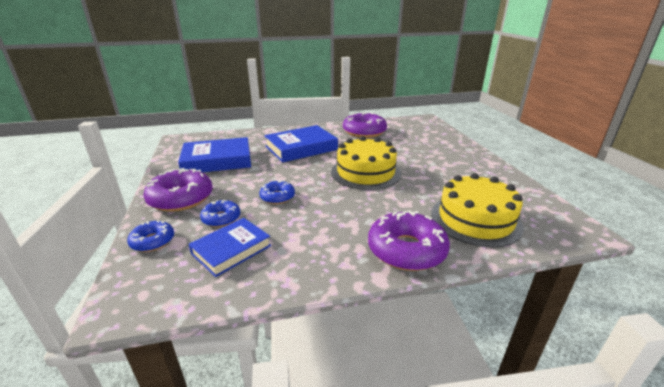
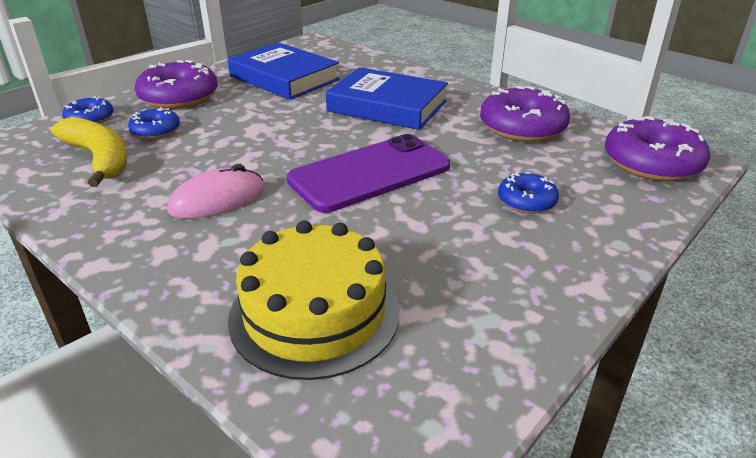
camera: 55 degrees right, 5 degrees up
(231, 250) = (99, 159): blue book -> yellow banana
(277, 197) = (231, 141): blue donut -> blue donut (526, 201)
(345, 218) = (217, 200): none -> pink mouse
(365, 172) = (369, 173): yellow cake -> purple phone
(406, 250) = (172, 268): purple donut -> purple donut (652, 163)

